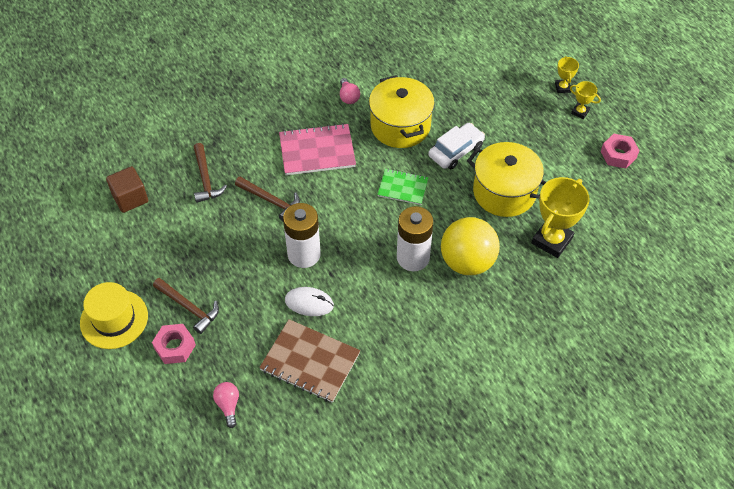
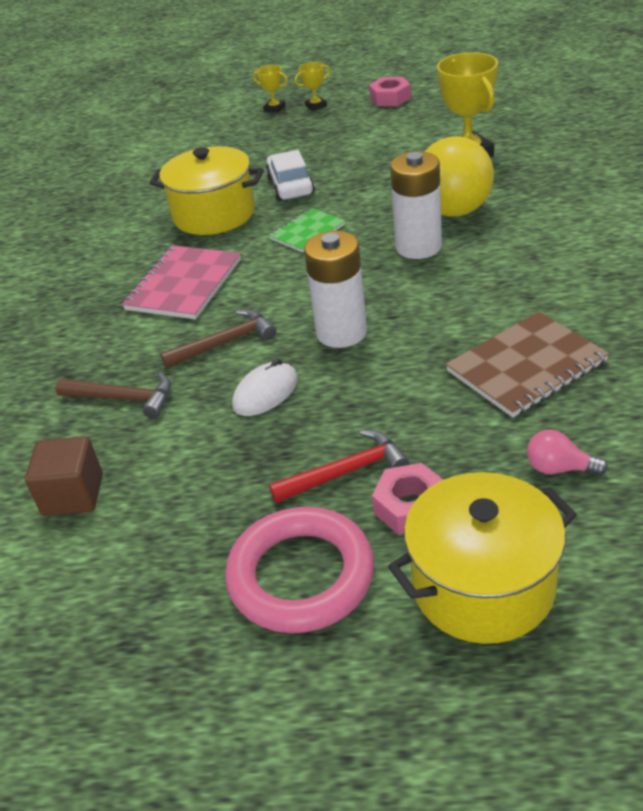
camera: 55 degrees left, 15 degrees down
(114, 319) = (301, 576): yellow hat -> pink ring
(189, 307) = (346, 472): brown hammer -> red hammer
(309, 303) = (426, 345): white mouse -> white mouse (265, 393)
(348, 97) = (127, 242): pink light bulb -> none
(504, 192) = (378, 168): yellow pot -> yellow pot (483, 586)

